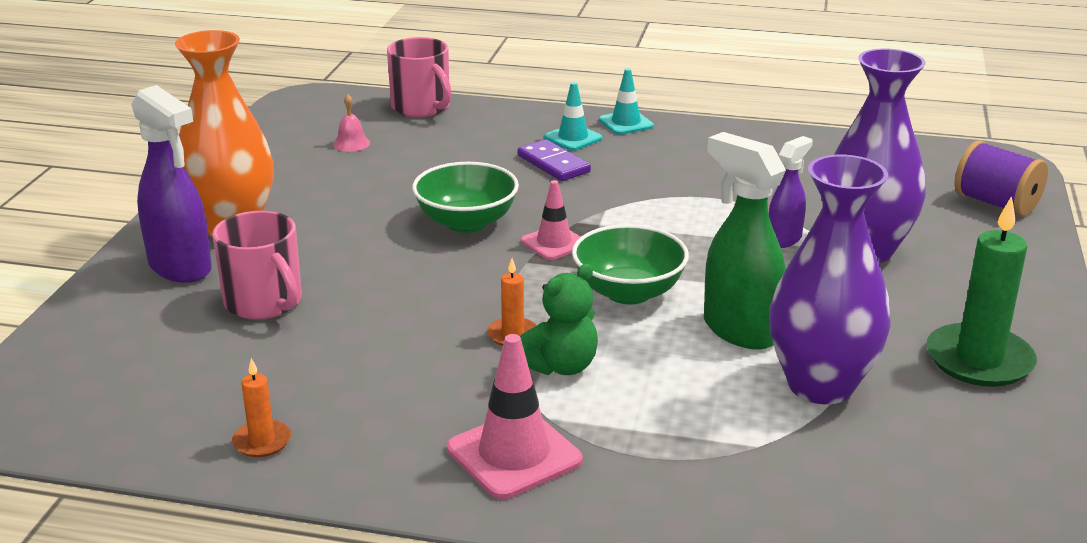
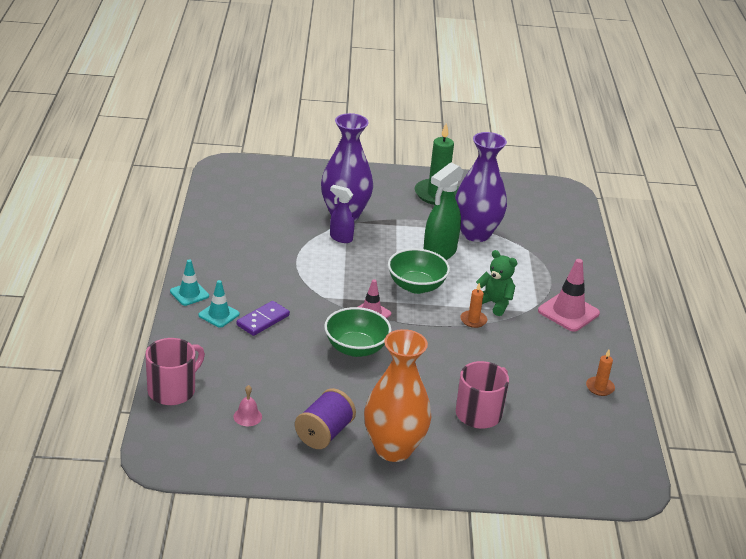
camera: 105 degrees left, 5 degrees up
(181, 268) = (454, 459): purple spray bottle -> none
(996, 203) = (279, 174): purple spool -> purple spool (324, 433)

